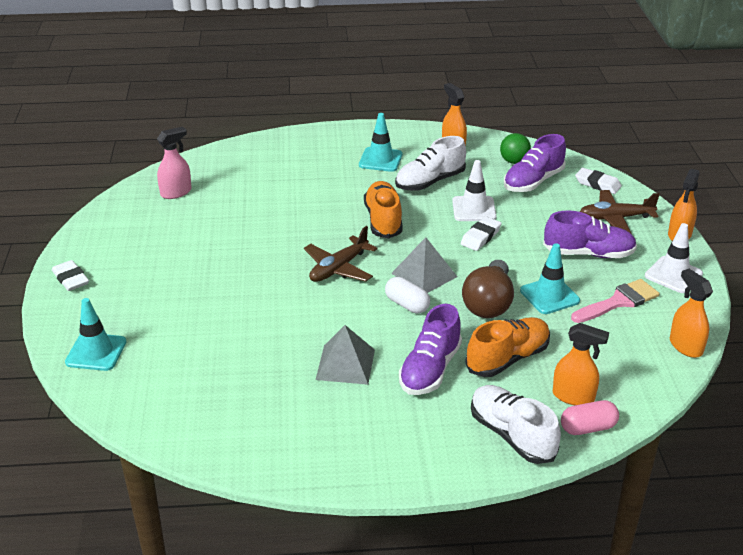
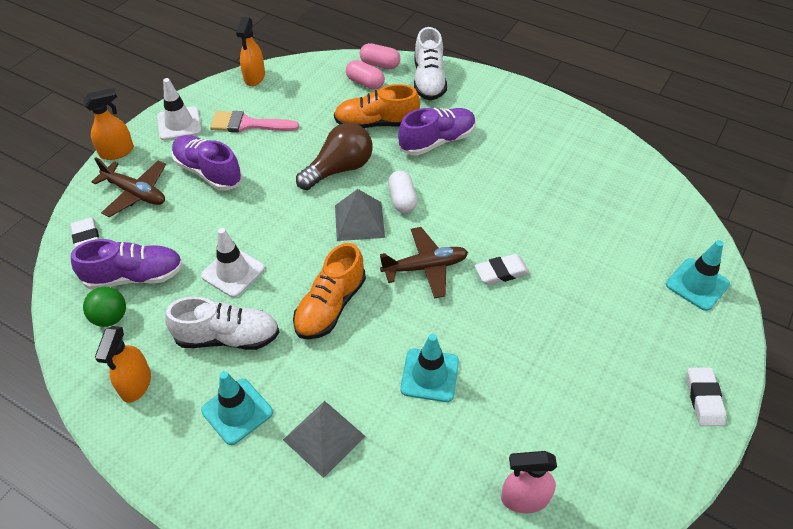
camera: 145 degrees left, 15 degrees up
(345, 364) = (494, 173): grey pyramid -> grey pyramid (324, 437)
(480, 237) = (268, 235): white eraser -> white eraser (501, 272)
(549, 296) = (288, 153): turquoise traffic cone -> turquoise traffic cone (429, 375)
(573, 396) = (365, 83): orange spray bottle -> pink capsule

